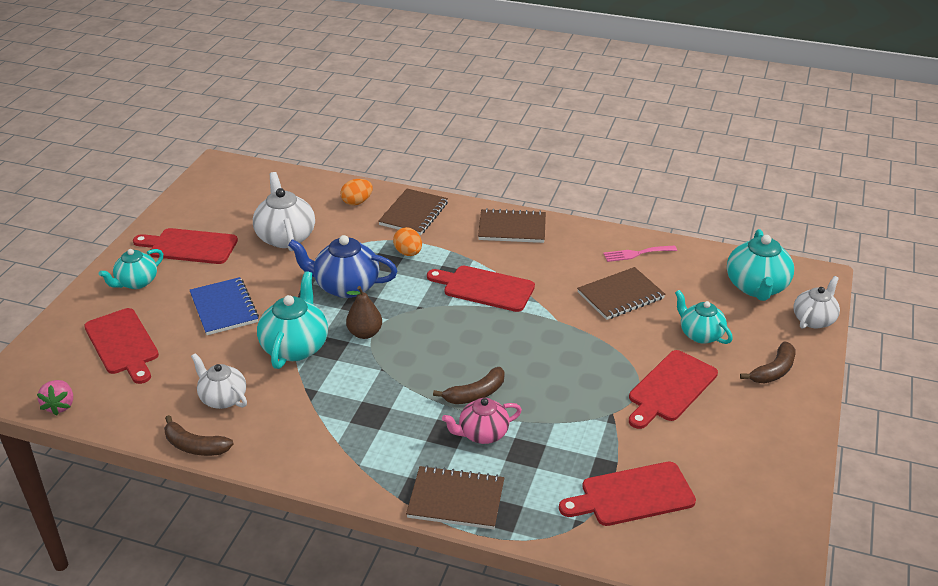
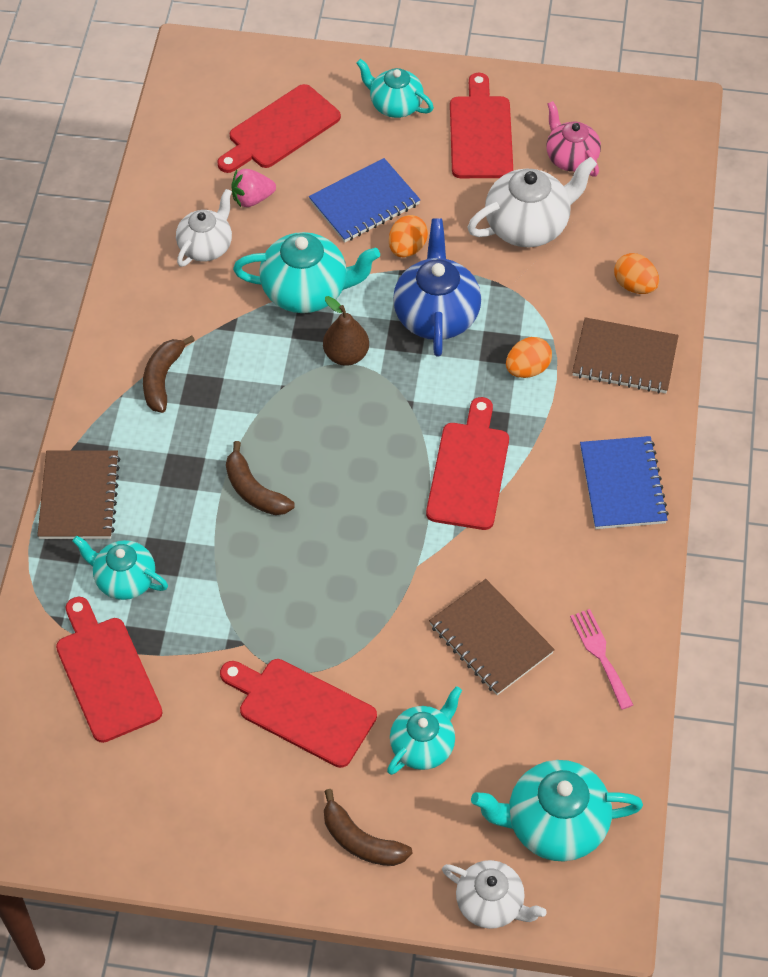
camera: 80 degrees right, 20 degrees up
(60, 406) = (172, 111): pink strawberry -> pink strawberry (252, 199)
(195, 446) = (129, 243): brown banana -> brown banana (162, 379)
(278, 292) = (407, 248): none -> orange egg
(482, 434) = (186, 507): pink teapot -> pink teapot (570, 158)
(512, 228) = (622, 485): brown notebook -> blue notebook
(544, 477) = (124, 579): none -> turquoise teapot

